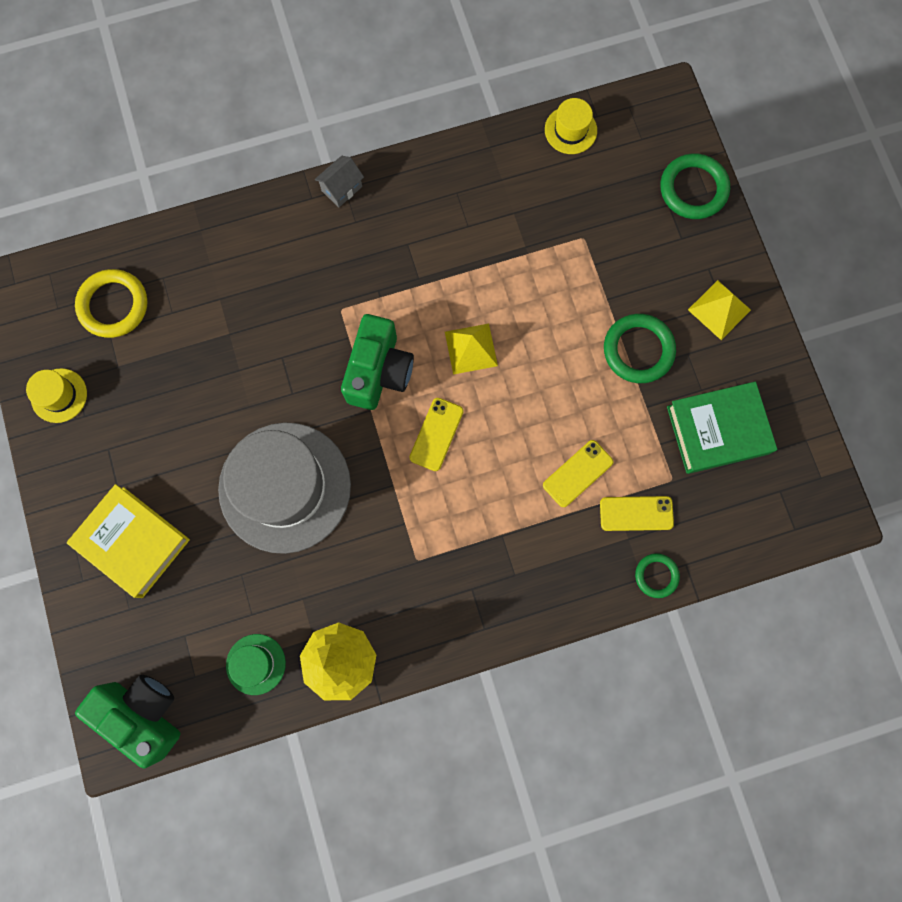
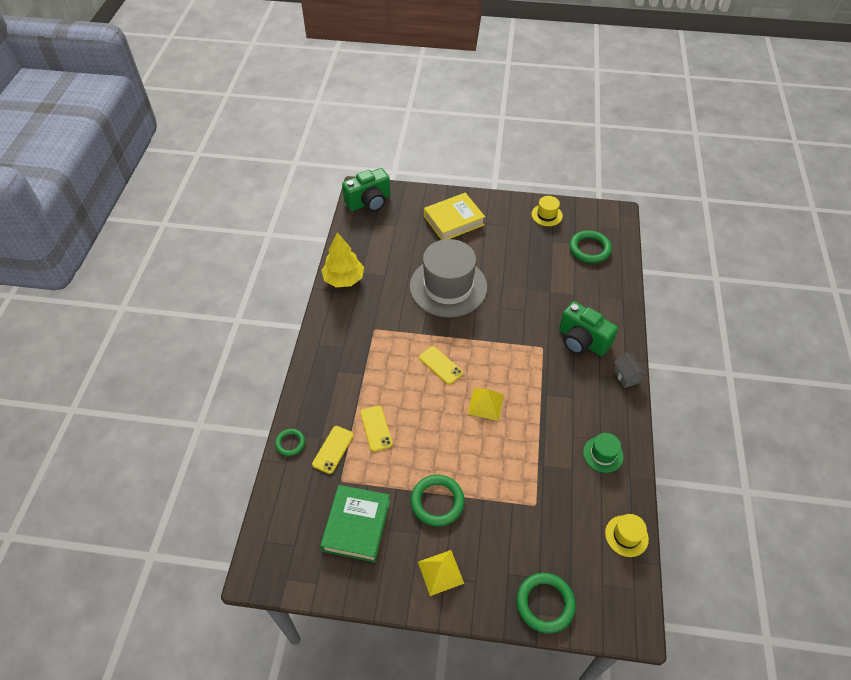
camera: 115 degrees right, 25 degrees down
(113, 305) = (589, 249): yellow ring -> green ring
(256, 664) = (364, 247): green hat -> green hat (603, 454)
(379, 371) = (493, 352): green camera -> green camera (582, 341)

